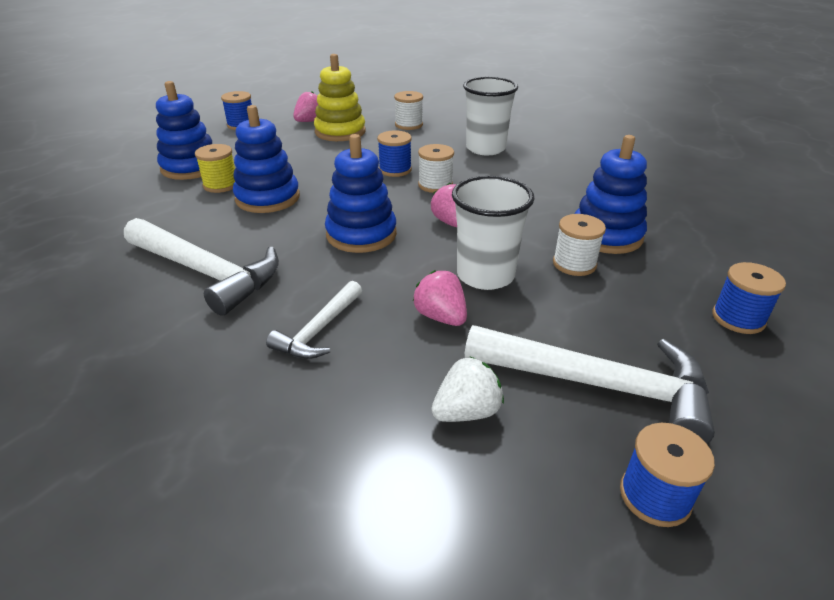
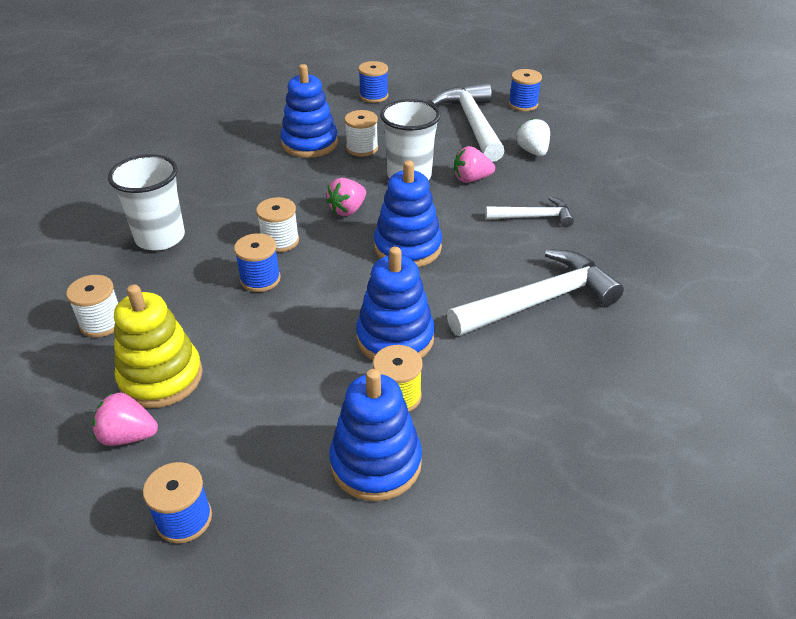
camera: 120 degrees left, 5 degrees up
(206, 272) = (539, 301): white hammer -> white hammer turned 60 degrees clockwise
(441, 317) = (471, 179): pink strawberry -> pink strawberry turned 60 degrees clockwise
(466, 411) = (533, 151): white strawberry -> white strawberry turned 45 degrees clockwise

